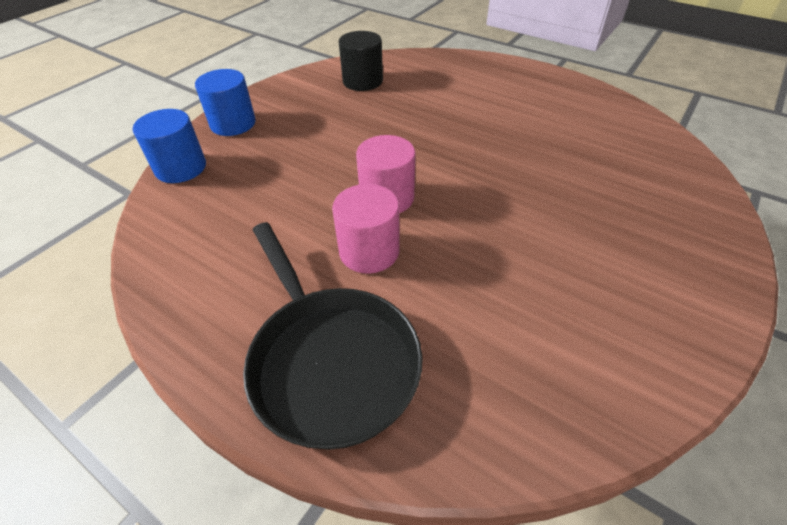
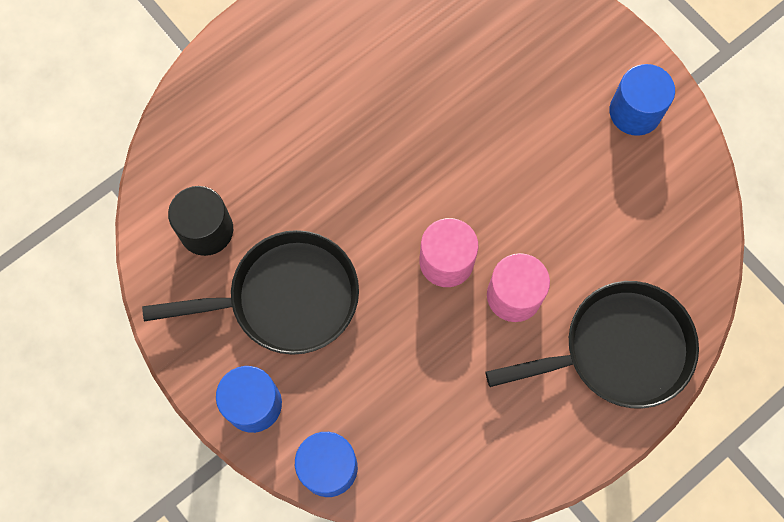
camera: 75 degrees left, 25 degrees up
(322, 121) = (285, 298): none -> black pan
(651, 315) = (635, 112): none -> blue cylinder

